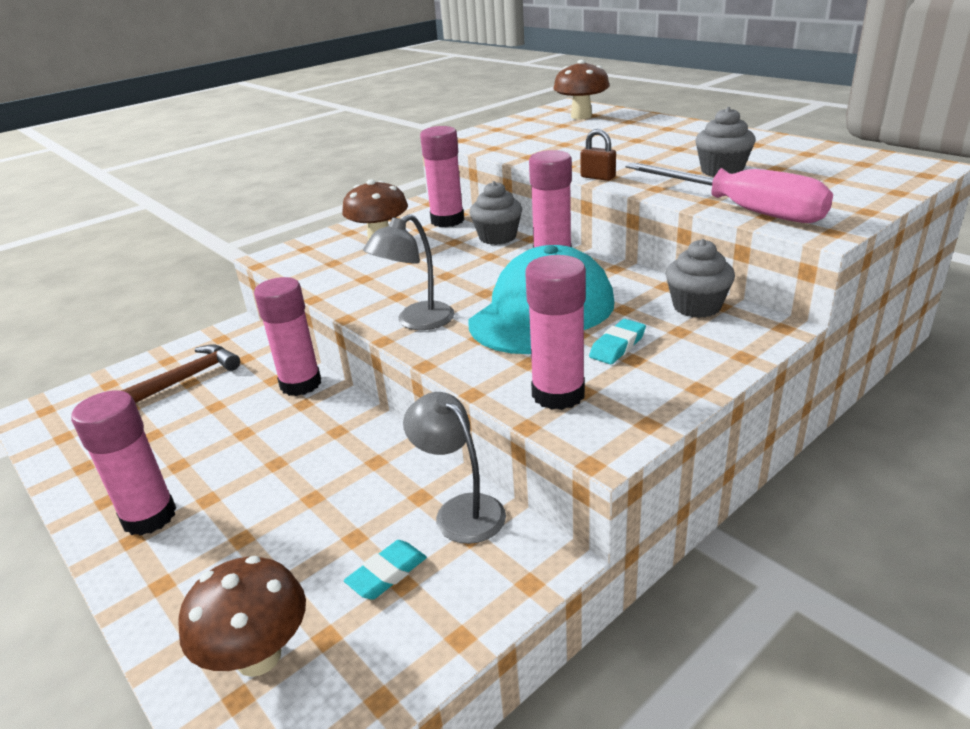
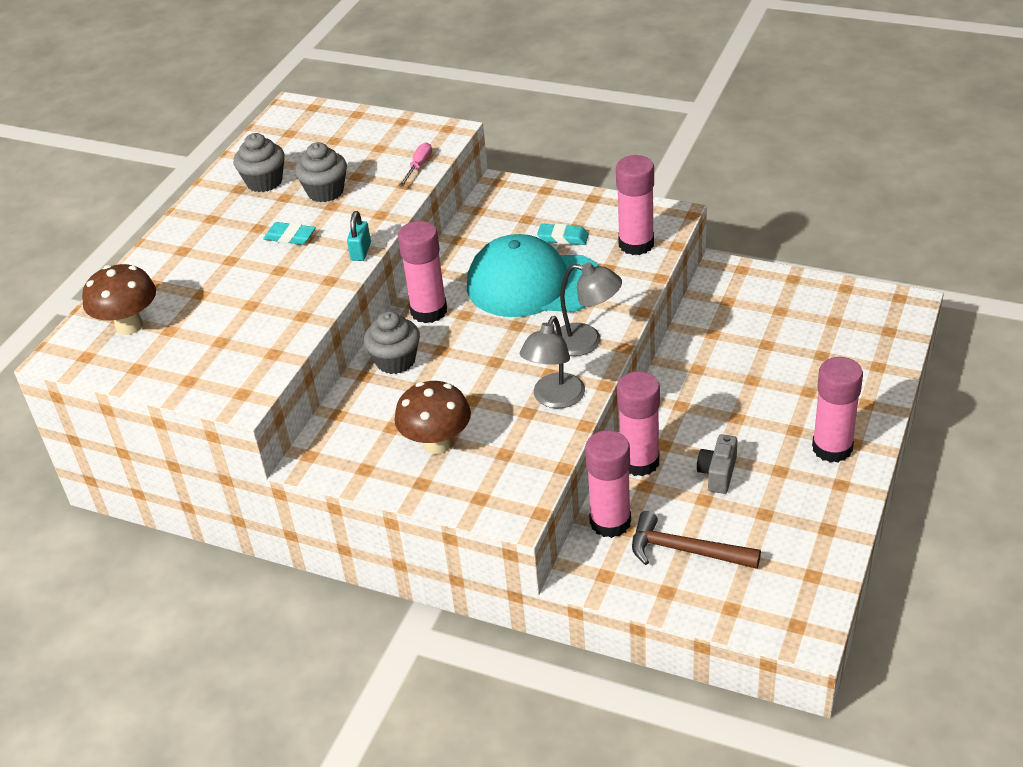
camera: 115 degrees left, 10 degrees up
(229, 423) = (718, 473): none -> grey camera
(258, 656) = (865, 337): brown mushroom -> none
(387, 573) = (779, 319): turquoise eraser -> turquoise eraser (290, 237)
(447, 221) = (362, 415): pink glue stick -> pink glue stick (610, 522)
(460, 510) = (711, 312): grey lamp -> grey lamp (555, 399)
(597, 177) = (361, 252): brown padlock -> turquoise padlock
(696, 306) = (486, 219): grey cupcake -> grey cupcake (264, 182)
(742, 210) = (418, 166): pink screwdriver -> pink screwdriver, size x0.42

